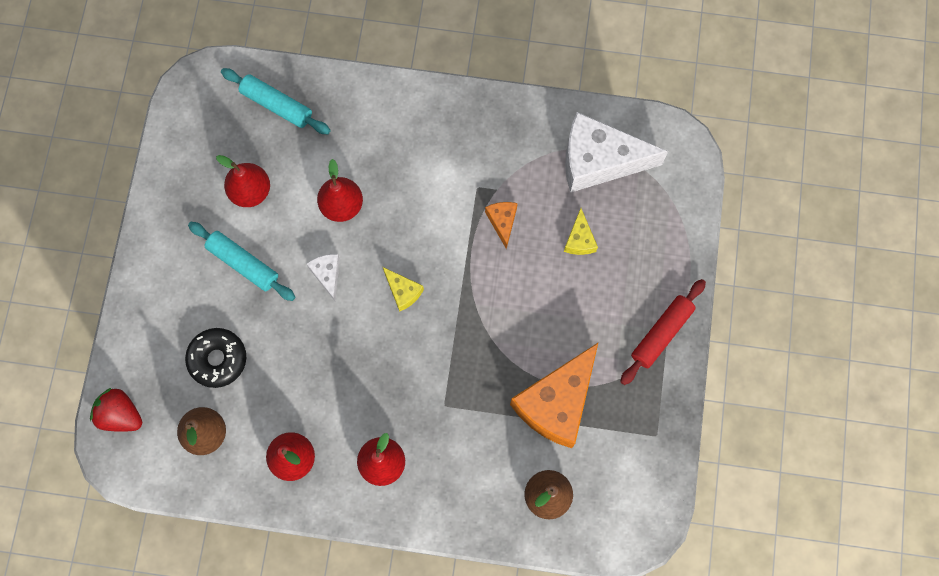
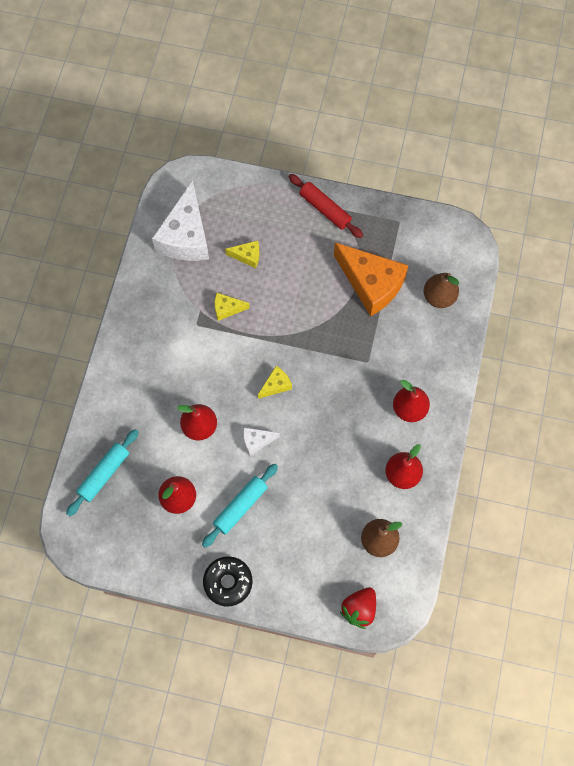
camera: 85 degrees left, 5 degrees down
(218, 359) = (319, 530): black donut -> black donut (228, 582)
(502, 222) = (227, 309): orange cheese -> yellow cheese

